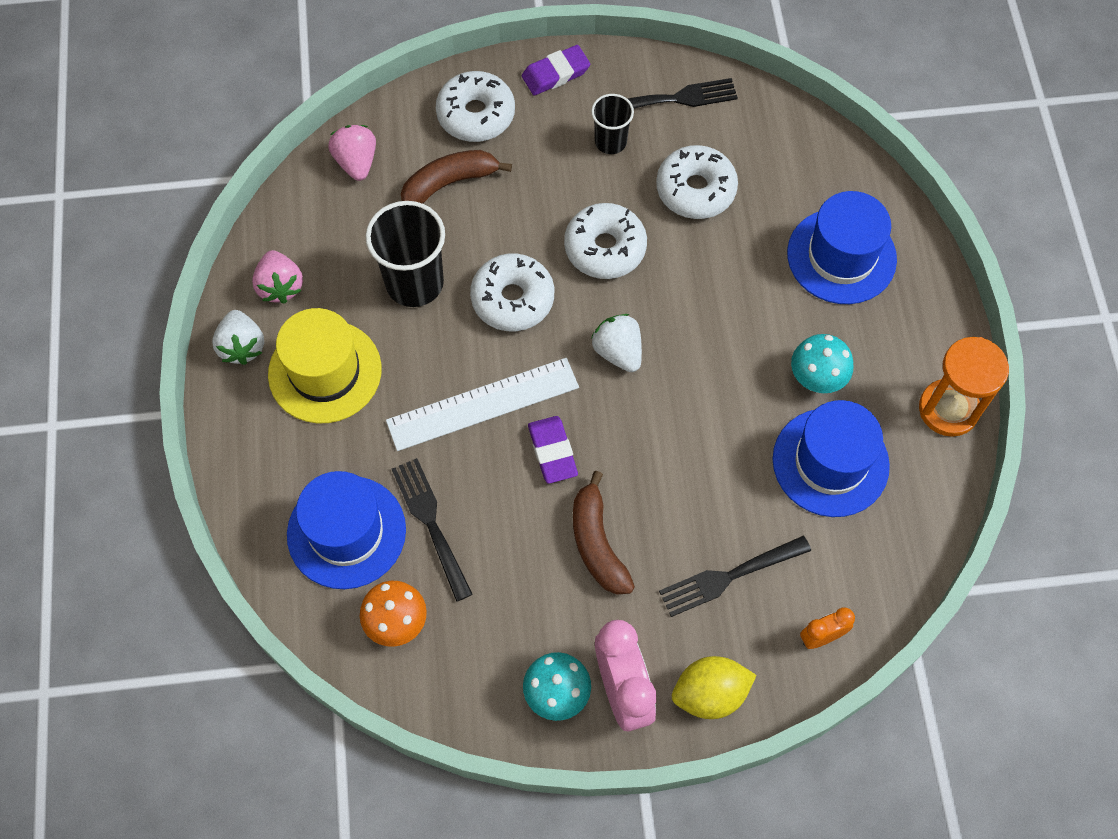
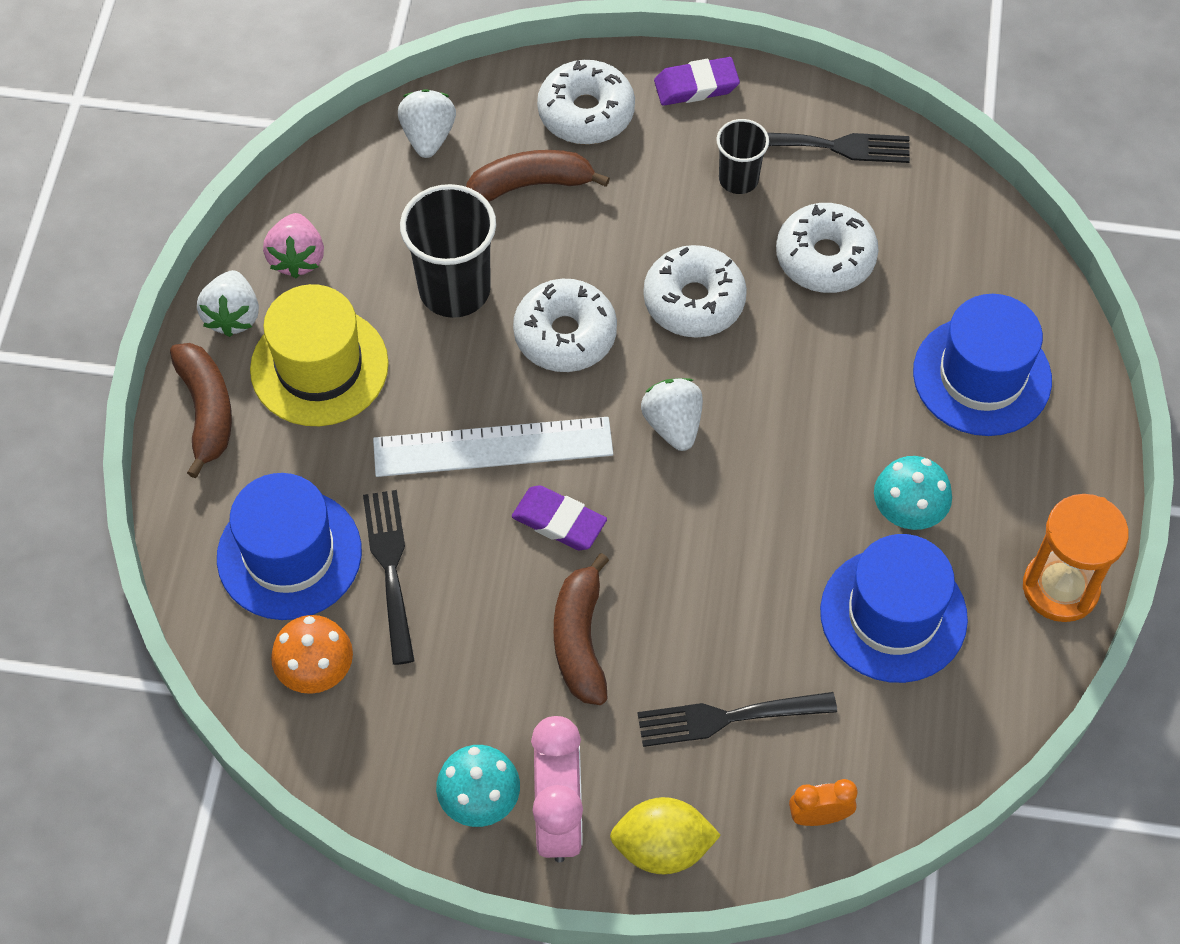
camera: 15 degrees right, 5 degrees down
(244, 430) = (206, 411): none -> brown banana
(356, 162) = (428, 137): pink strawberry -> white strawberry
(552, 451) = (559, 521): purple eraser -> purple eraser turned 60 degrees counterclockwise

